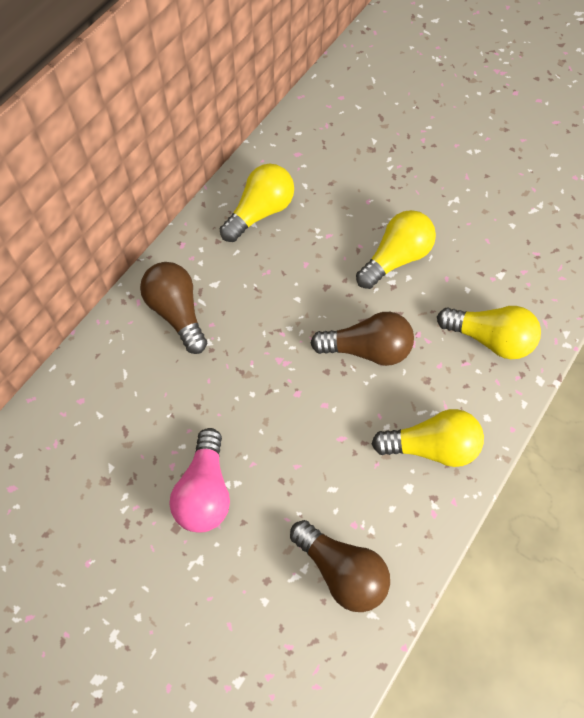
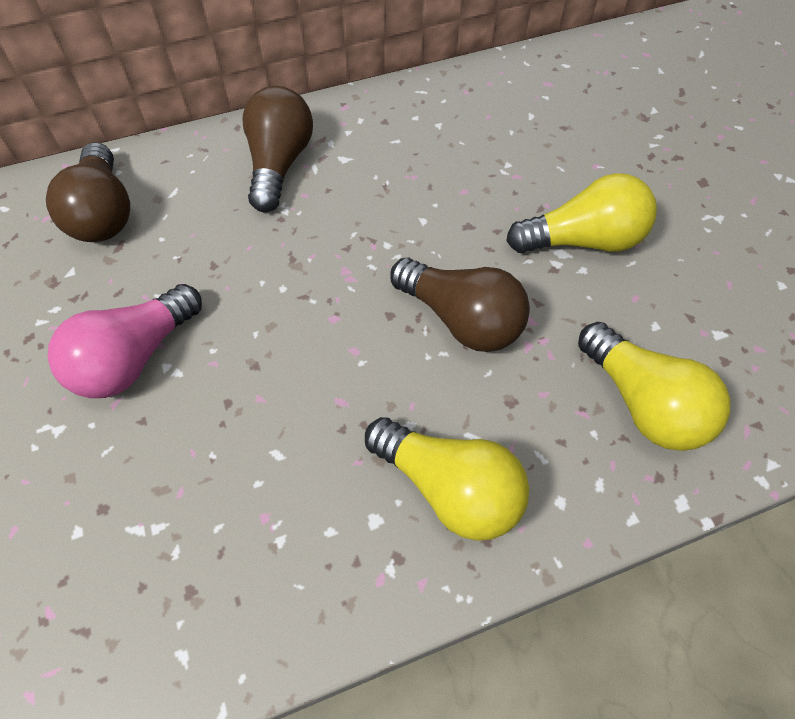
camera: 35 degrees right, 5 degrees down
(260, 212) = (455, 117): yellow light bulb -> none
(341, 571) = (197, 565): brown light bulb -> brown light bulb (104, 213)

